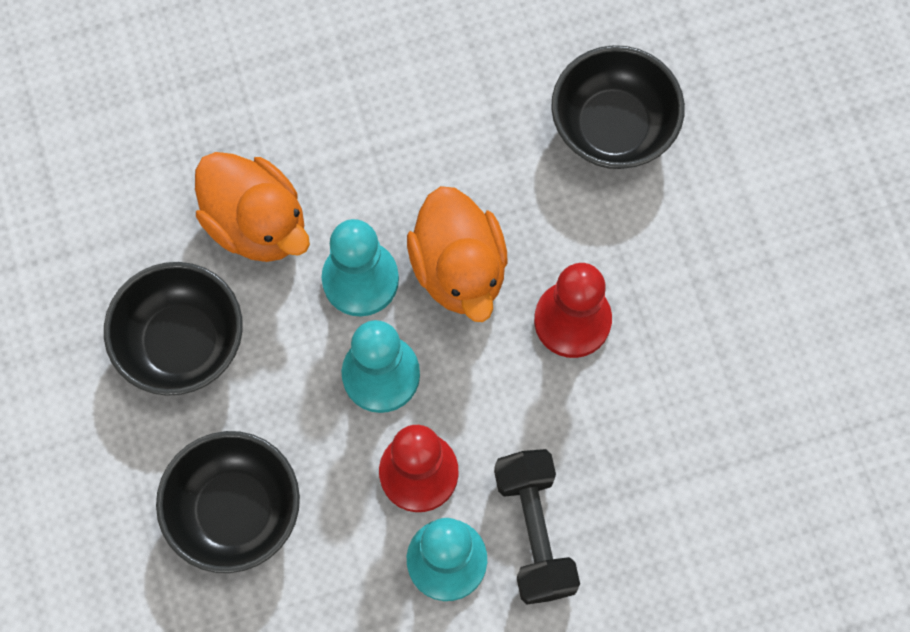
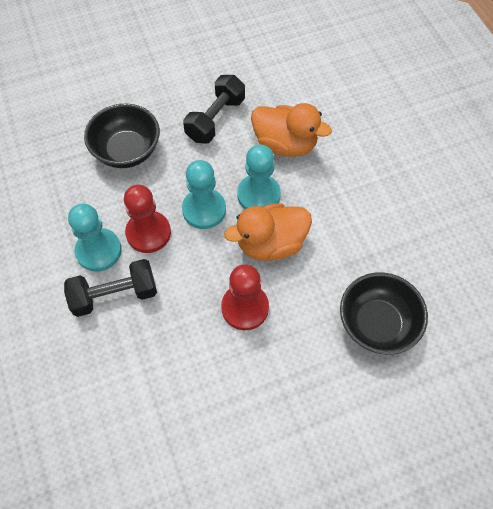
camera: 85 degrees right, 10 degrees down
(182, 342) = (215, 119): black bowl -> black dumbbell
(257, 223) = (285, 144): orange duck -> orange duck turned 105 degrees counterclockwise

